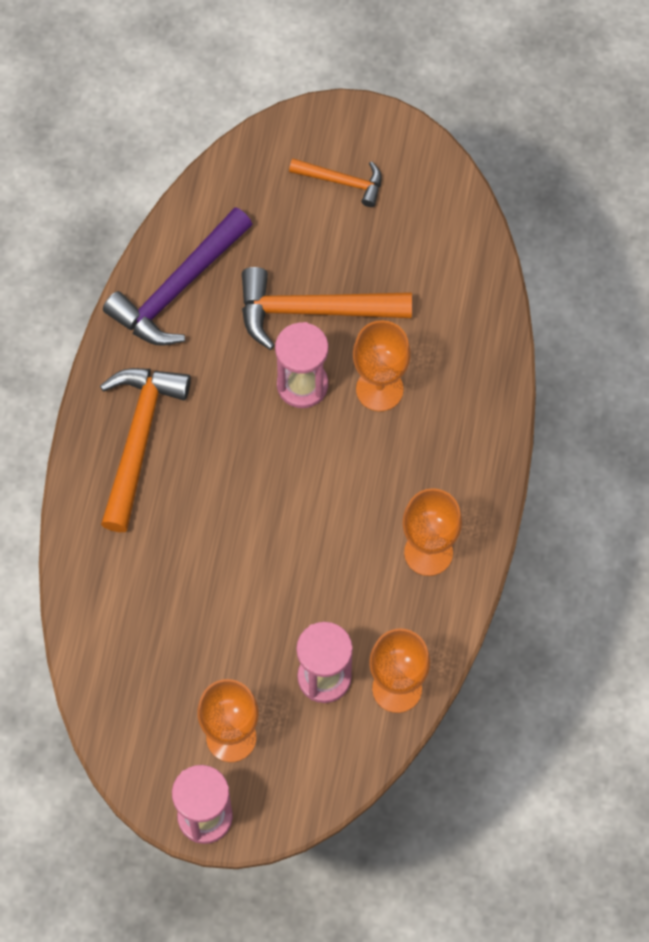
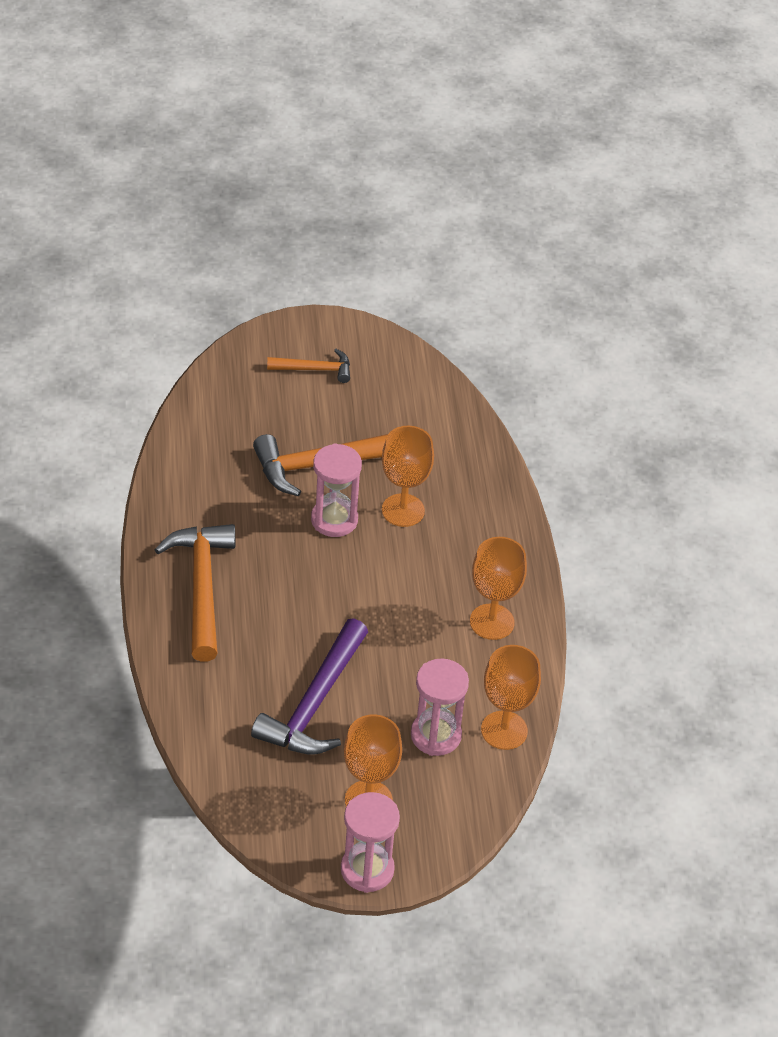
camera: 20 degrees left, 20 degrees down
(178, 289) = (198, 470): purple hammer -> purple hammer (314, 703)

